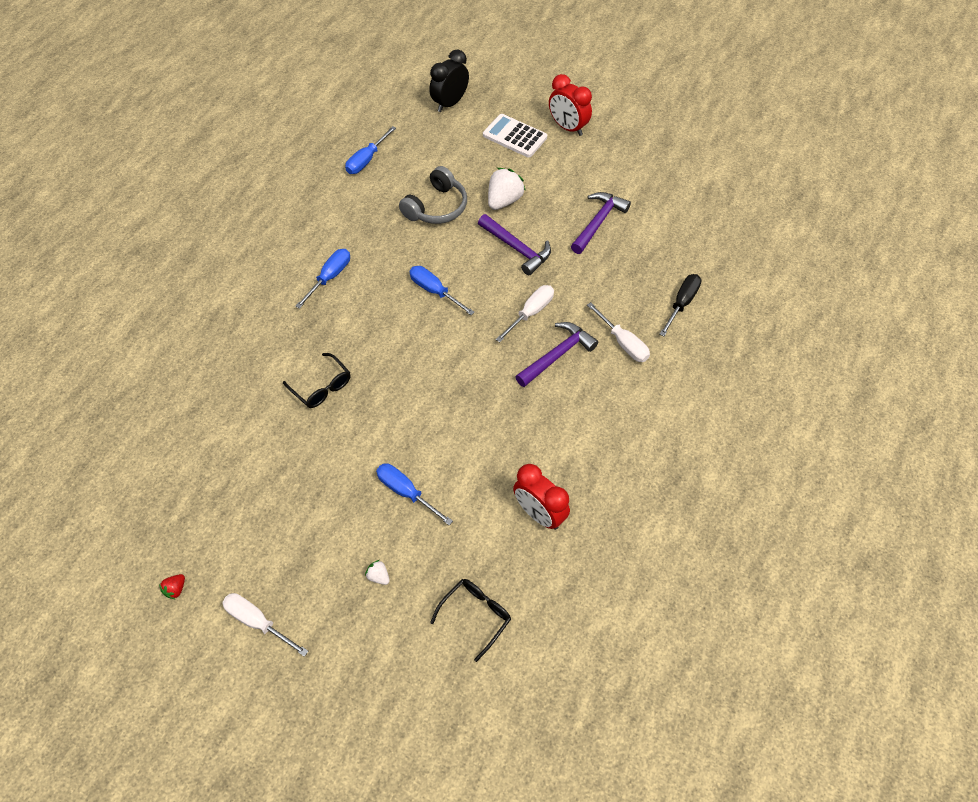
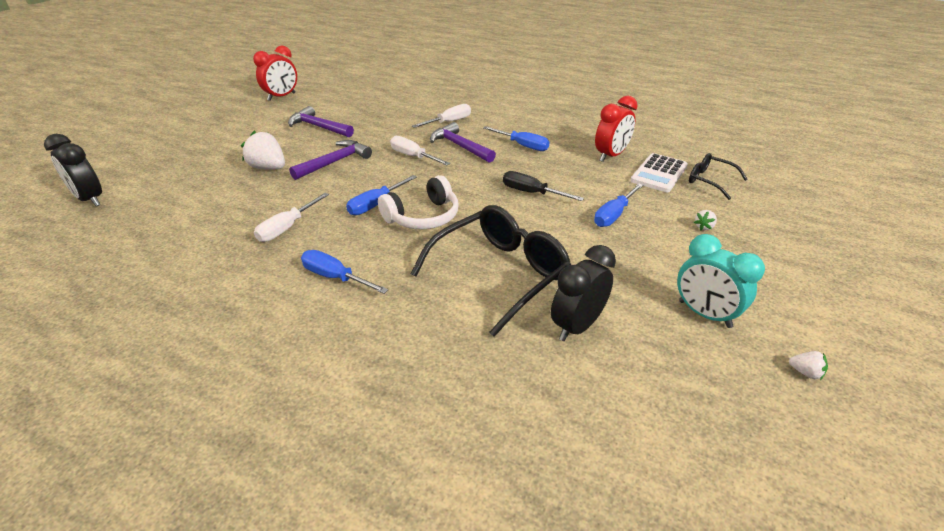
camera: 90 degrees left, 20 degrees down
(176, 589) = (805, 372): red strawberry -> white strawberry
(250, 535) = (704, 314): none -> turquoise clock
(251, 436) = (577, 326): none -> black clock
(257, 622) = (796, 299): white screwdriver -> white screwdriver (287, 228)
(322, 387) = (500, 273): black glasses -> black glasses, size x1.91
(366, 160) = (141, 257): blue screwdriver -> blue screwdriver (523, 145)
(412, 328) = (423, 217): none -> white headphones
(436, 207) = (256, 205): grey headphones -> none
(514, 136) = (180, 162): white calculator -> white calculator (659, 173)
(568, 127) = (189, 136): red clock -> red clock (281, 97)
(682, 303) = (414, 102): black screwdriver -> black screwdriver (531, 193)

